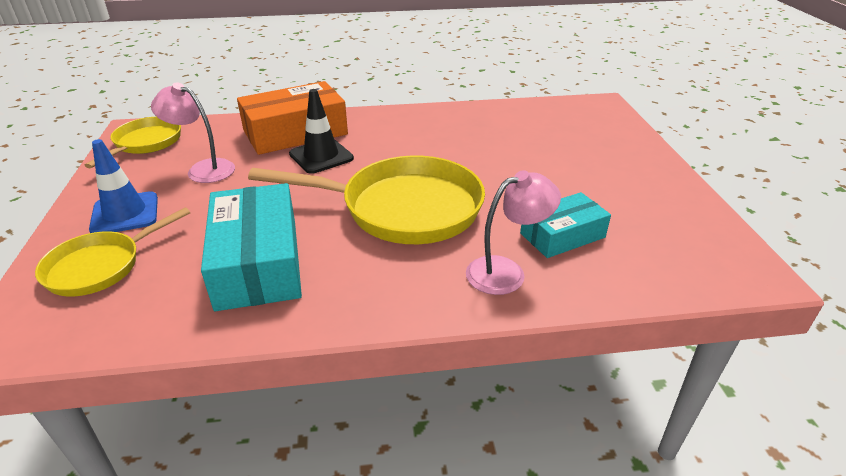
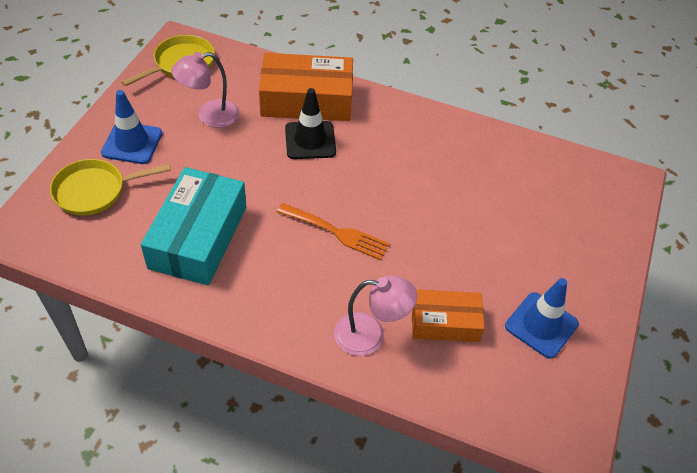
camera: 25 degrees right, 15 degrees up
(203, 169) = (209, 116): pink lamp -> pink lamp turned 75 degrees counterclockwise
(403, 208) = (337, 232): yellow pan -> orange fork
(562, 235) = (445, 322): turquoise box -> orange box
(640, 207) = (541, 325): none -> blue traffic cone

